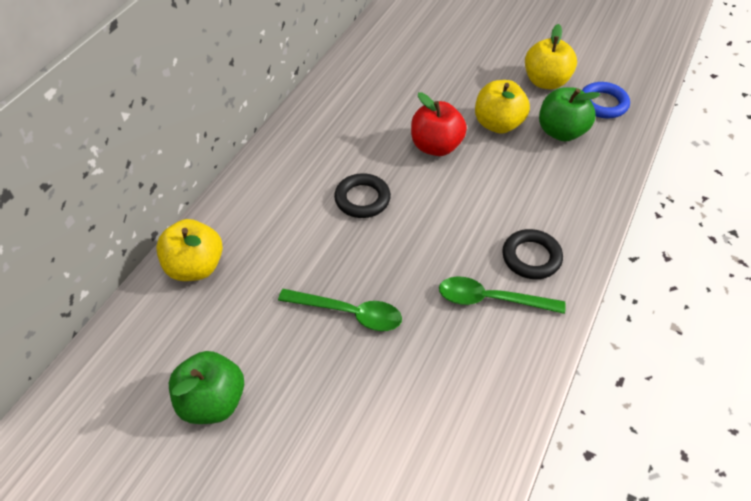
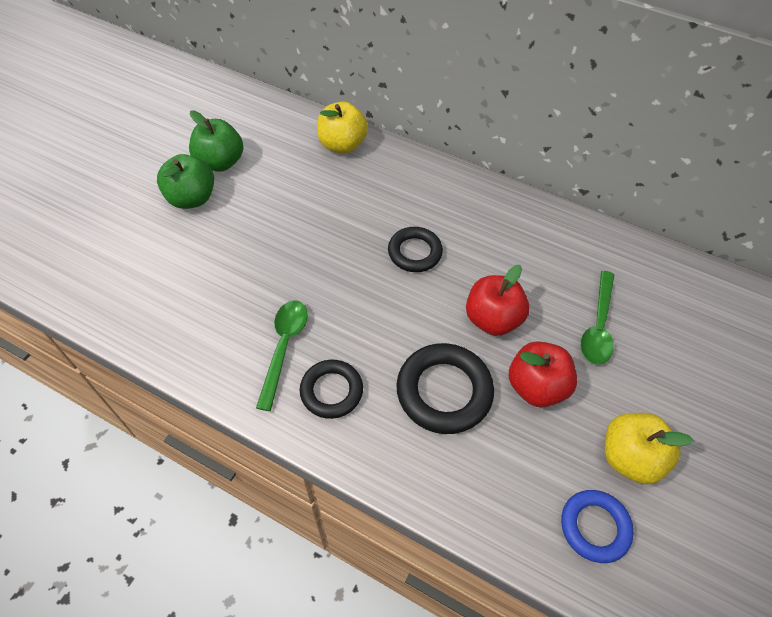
camera: 90 degrees right, 5 degrees up
(349, 313) = (284, 240): green spoon -> green spoon (598, 326)
(498, 124) = (536, 386): yellow apple -> red apple
(514, 179) = (444, 391): none -> black ring
(561, 132) = (530, 459): green apple -> green apple (192, 198)

